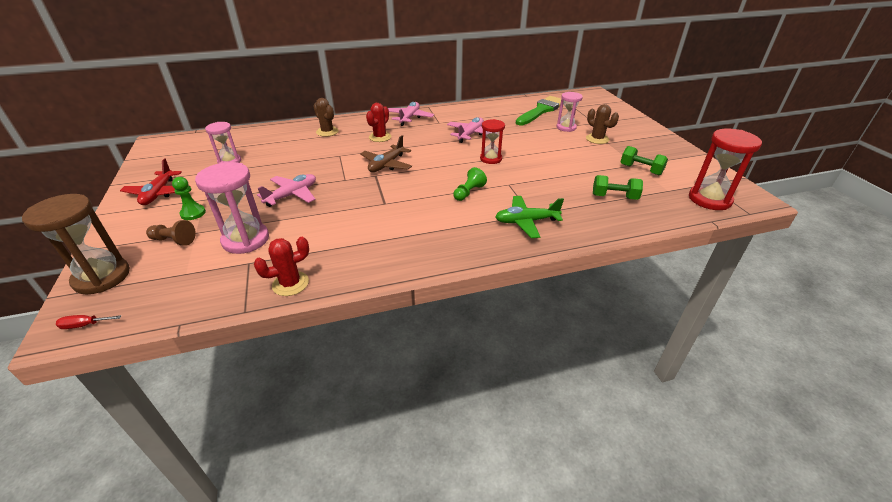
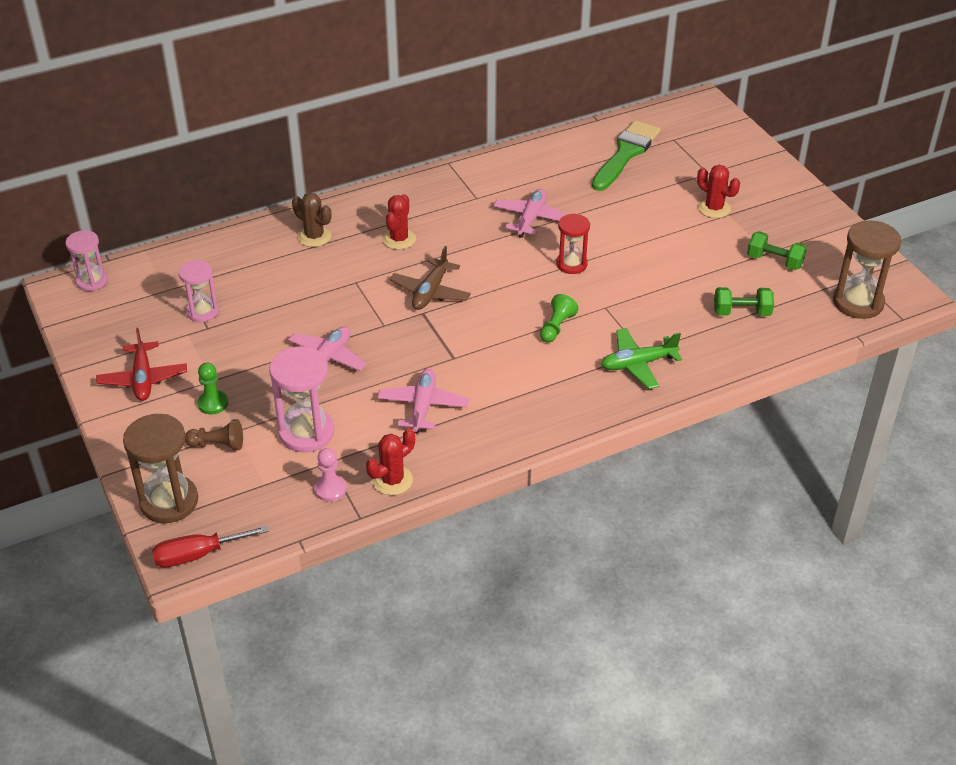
camera: 10 degrees left, 5 degrees up
(84, 325) = (197, 555): red screwdriver -> red screwdriver, size x1.86
(235, 284) = (330, 489): none -> pink pawn
(409, 118) = (428, 192): pink plane -> pink plane (423, 406)
(566, 127) = (667, 188): pink hourglass -> pink hourglass (92, 281)
(597, 139) = (714, 208): brown cactus -> red cactus
(709, 199) = (858, 302): red hourglass -> brown hourglass

